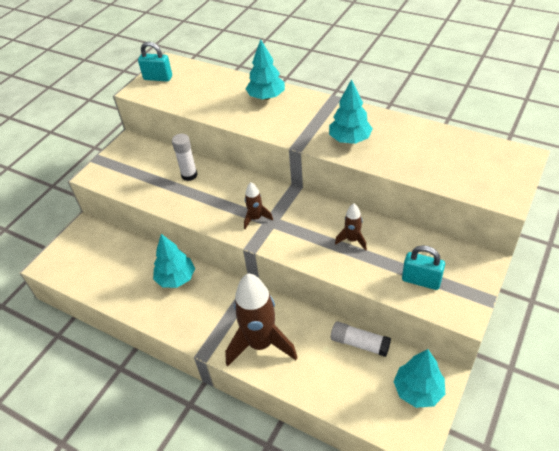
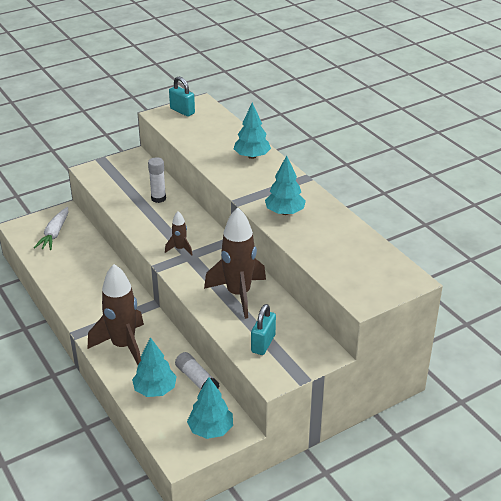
camera: 25 degrees right, 10 degrees down
(92, 256) = (54, 234): none -> white carrot
(176, 278) = (101, 275): turquoise tree -> turquoise tree (155, 390)
(352, 240) = (238, 294): brown rocket -> brown rocket, size x2.14
(421, 280) = (263, 343): turquoise padlock -> turquoise padlock turned 60 degrees clockwise

